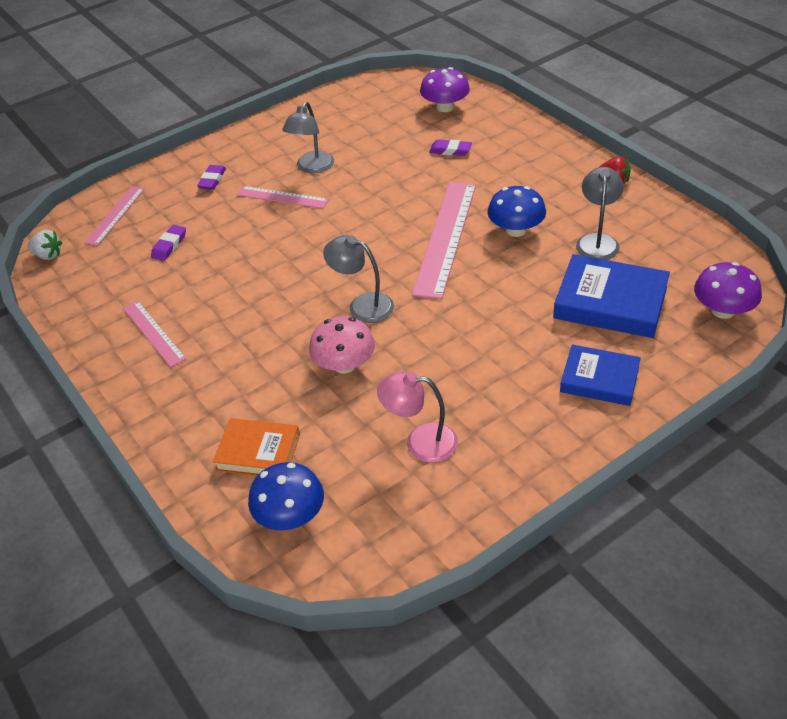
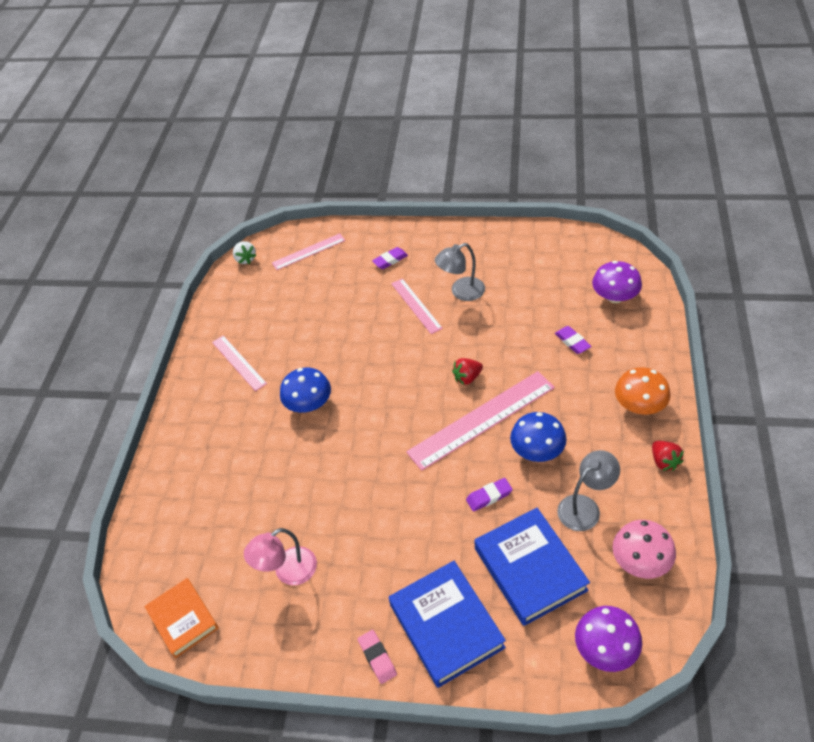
camera: 45 degrees right, 5 degrees up
(153, 333) = (238, 362): pink ruler -> pink ruler turned 45 degrees counterclockwise
(169, 245) = (313, 299): purple eraser -> purple eraser (489, 496)
(258, 452) = (201, 498): orange book -> orange book (183, 619)
(290, 515) = (171, 558): blue mushroom -> blue mushroom (309, 404)
(344, 364) = (310, 474): pink mushroom -> pink mushroom (640, 561)
(362, 305) = (369, 435): grey lamp -> none
(396, 218) = (467, 378): none -> red strawberry
(420, 442) = (288, 572): pink lamp -> pink lamp turned 90 degrees counterclockwise
(552, 160) = (639, 405): none -> orange mushroom
(576, 439) = (377, 658): none -> pink eraser
(599, 379) = (446, 626): blue book -> blue book, size x1.53

